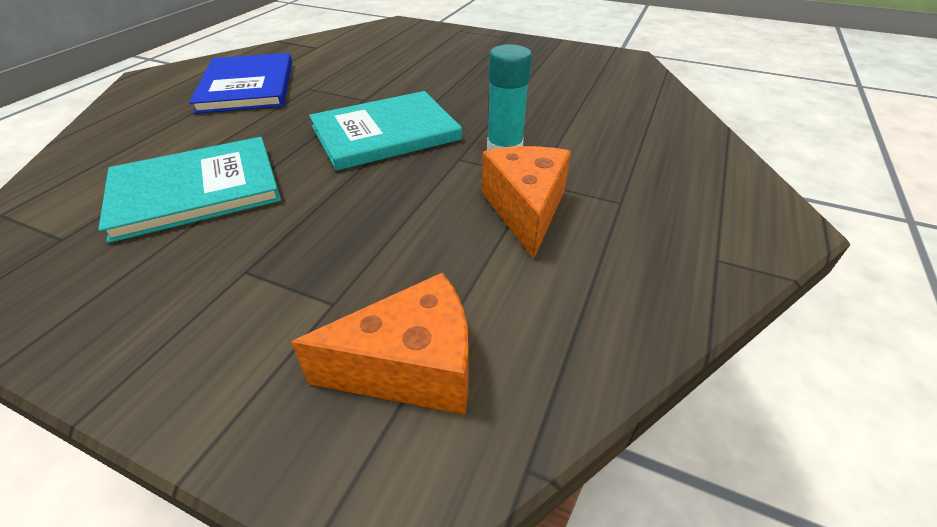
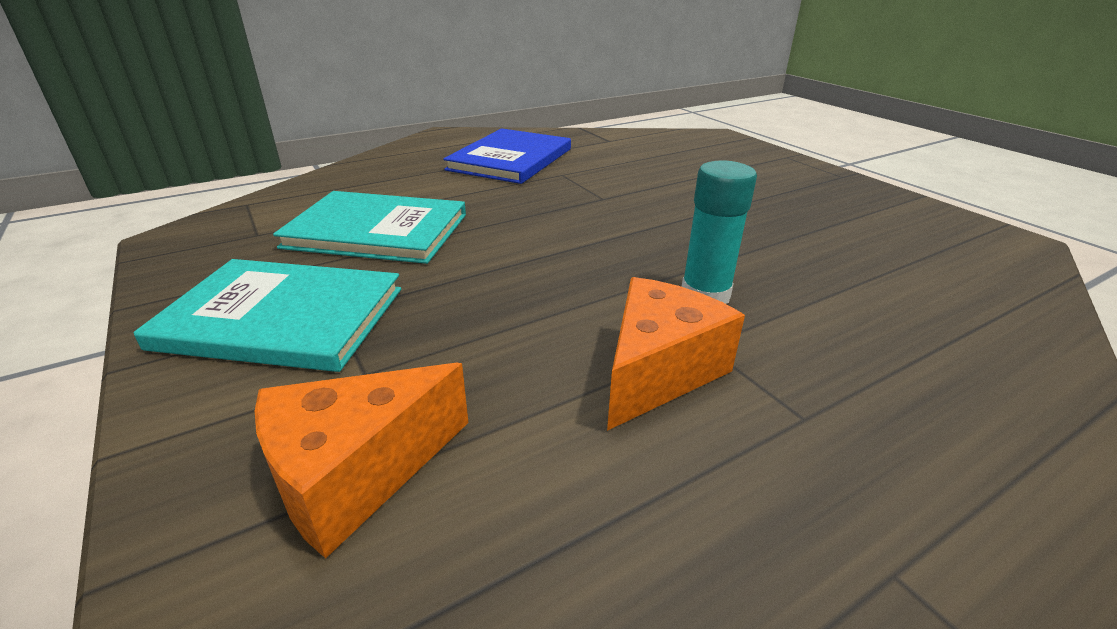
camera: 35 degrees right, 10 degrees down
(385, 133) = (588, 235): turquoise book -> turquoise book (282, 317)
(412, 367) = (356, 474): orange cheese -> orange cheese turned 120 degrees clockwise

